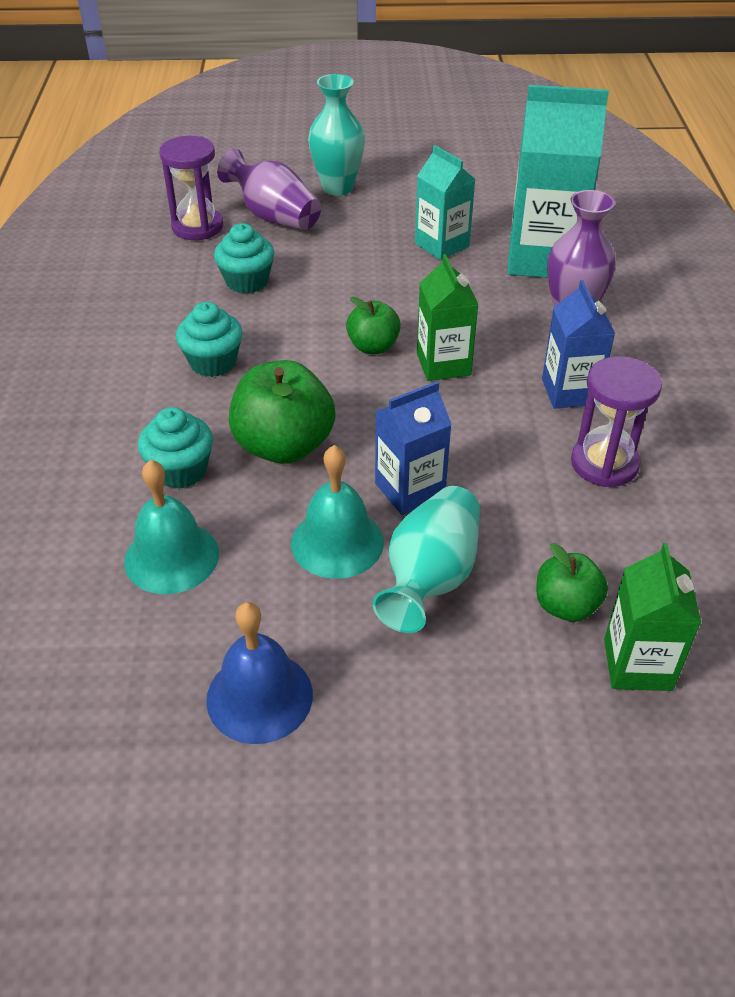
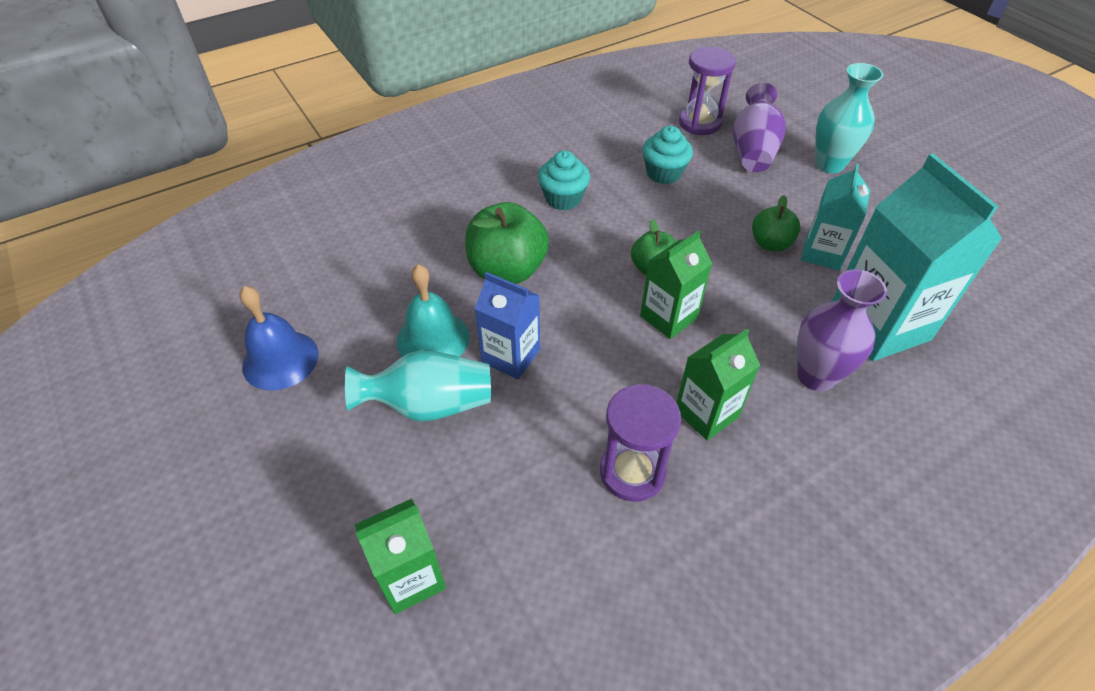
camera: 60 degrees right, 5 degrees up
(171, 557) = (372, 266): turquoise bell -> none
(180, 470) = (449, 234): turquoise cupcake -> none
(566, 606) = (448, 503): green apple -> green apple (770, 244)
(570, 392) = (706, 413): blue carton -> green carton

